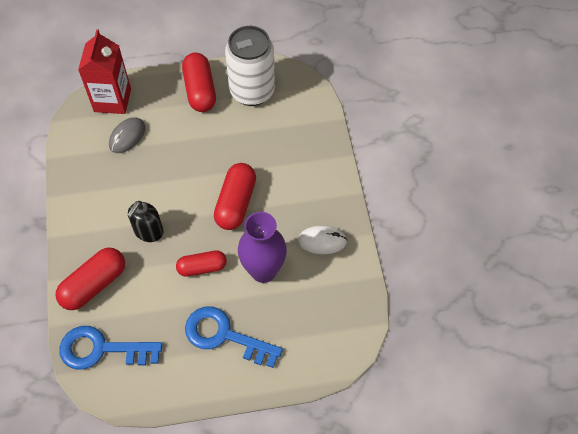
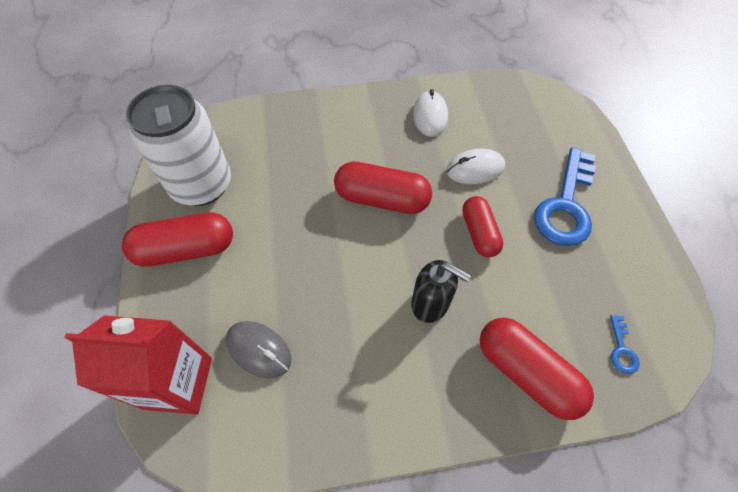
camera: 90 degrees left, 0 degrees up
(102, 349) = (621, 349): blue key -> blue key, size x0.42
(263, 271) = (475, 169): purple vase -> white mouse

